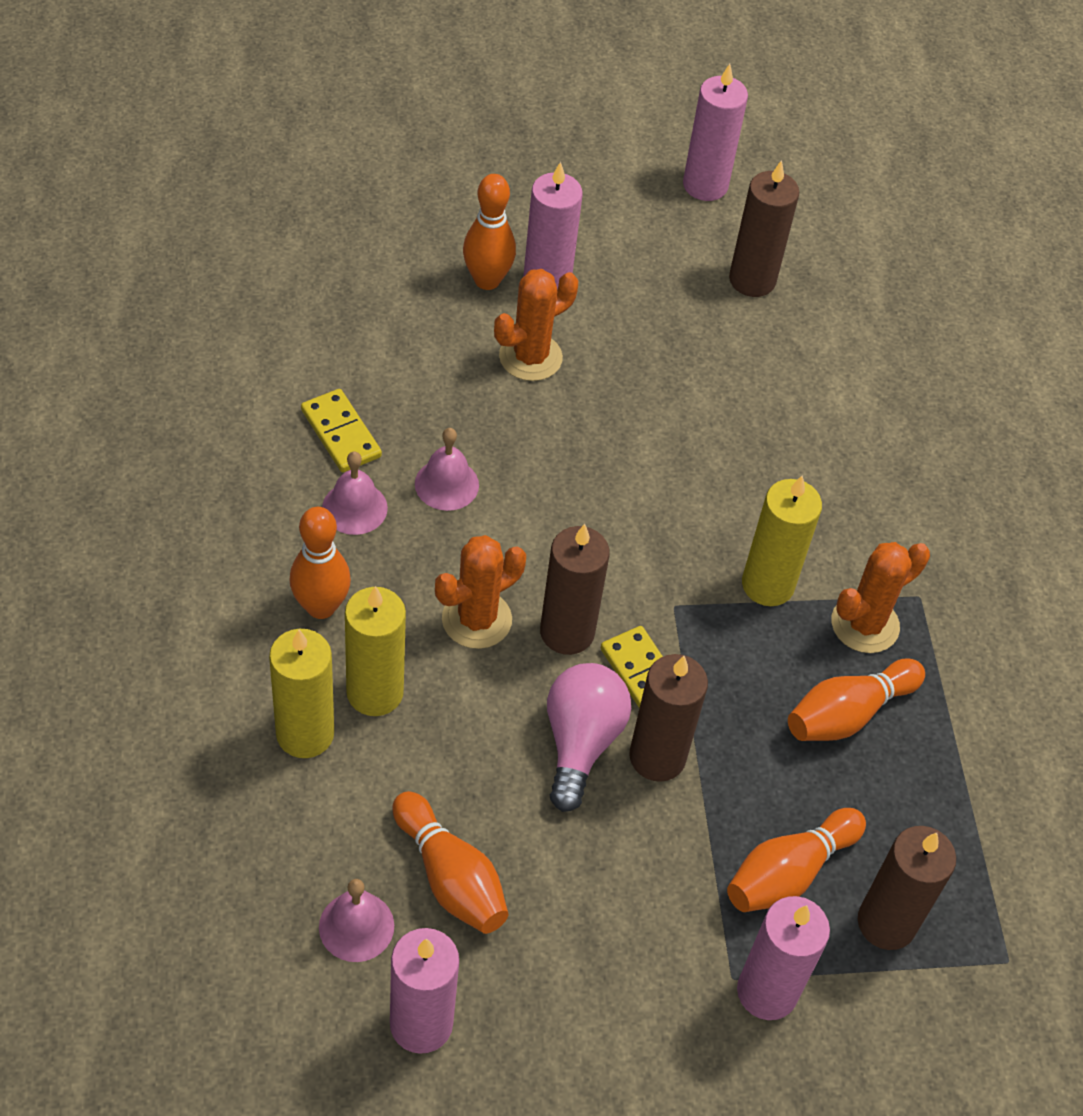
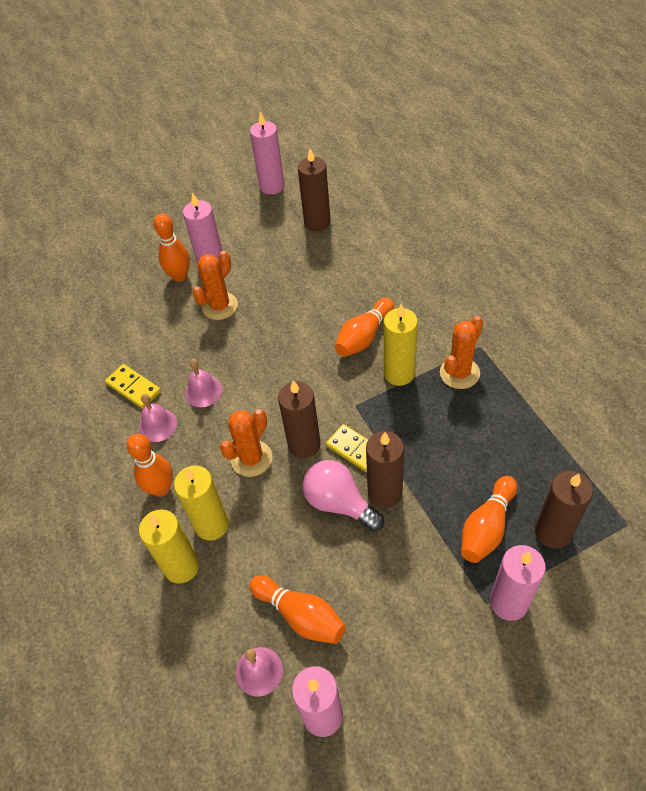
camera: 10 degrees left, 0 degrees up
(580, 742) = (339, 503): pink light bulb -> pink light bulb turned 45 degrees counterclockwise
(848, 713) = (474, 424): orange bowling pin -> orange bowling pin (364, 336)

